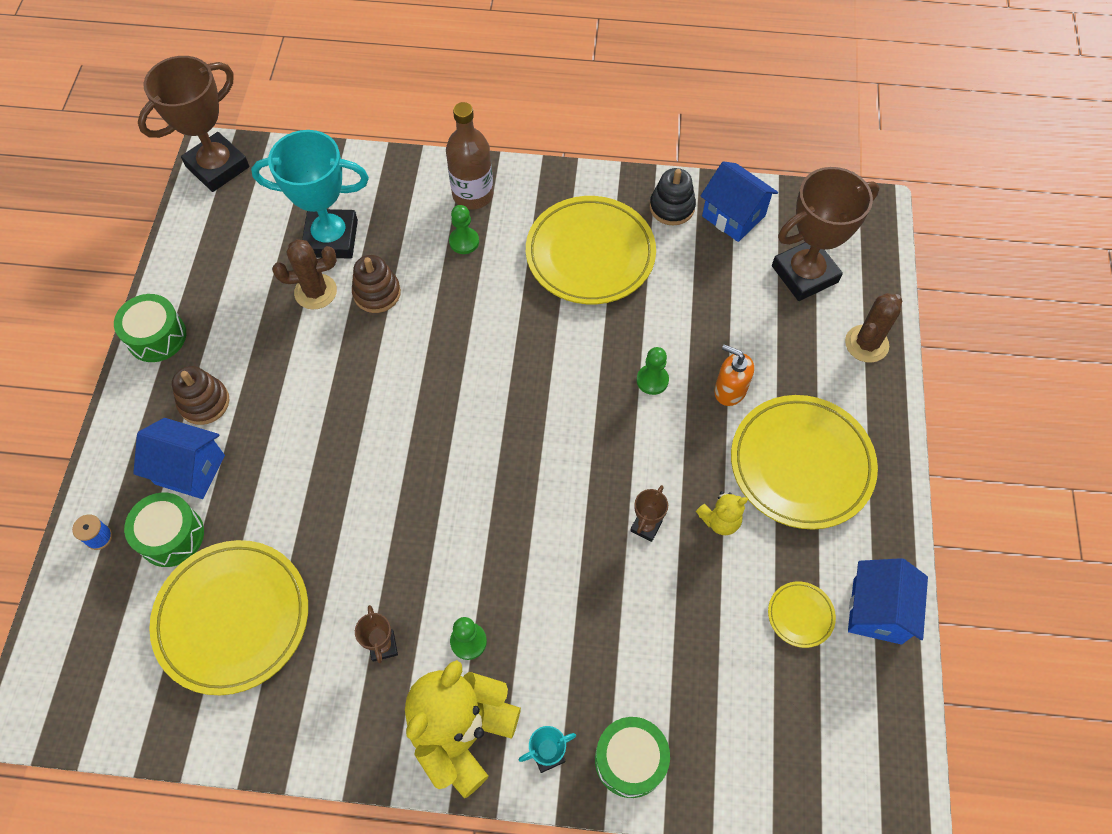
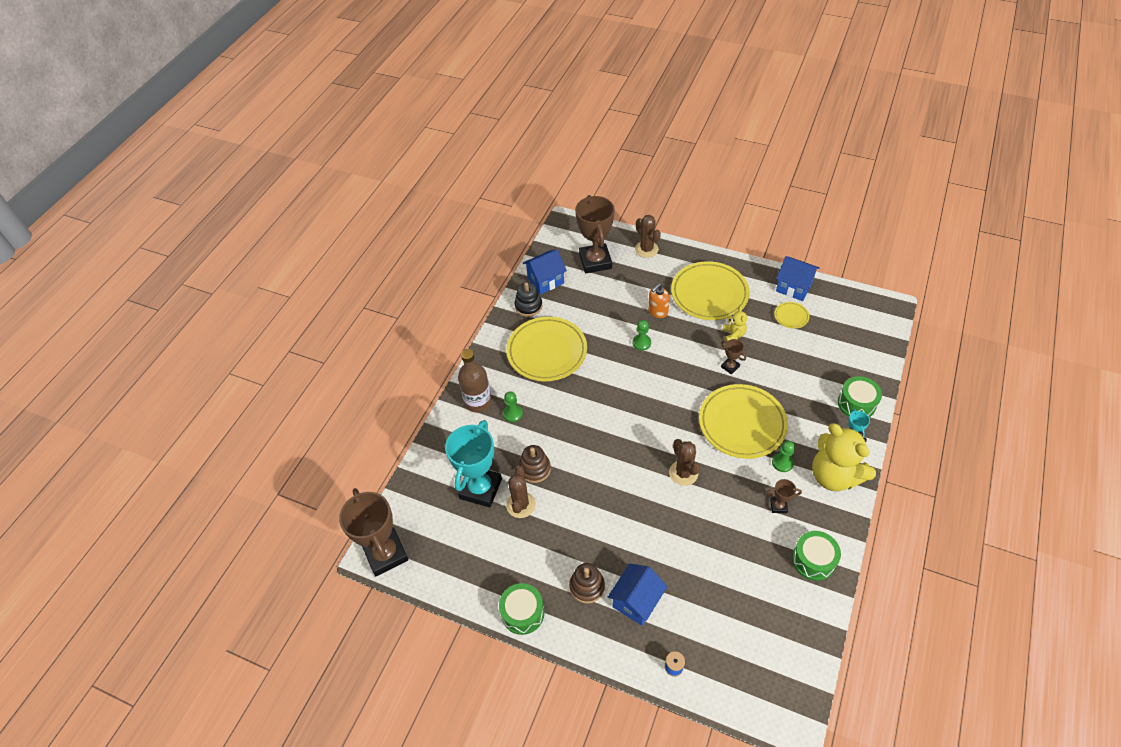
camera: 70 degrees left, 10 degrees down
(171, 536) = (683, 619): green drum -> green drum (813, 560)
(233, 618) = (747, 587): yellow plate -> yellow plate (742, 424)
(414, 491) = (683, 473): none -> brown cactus

